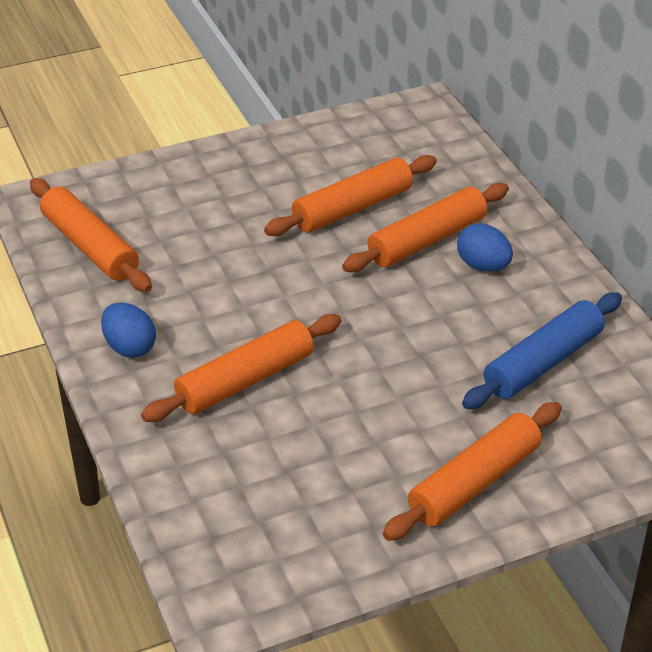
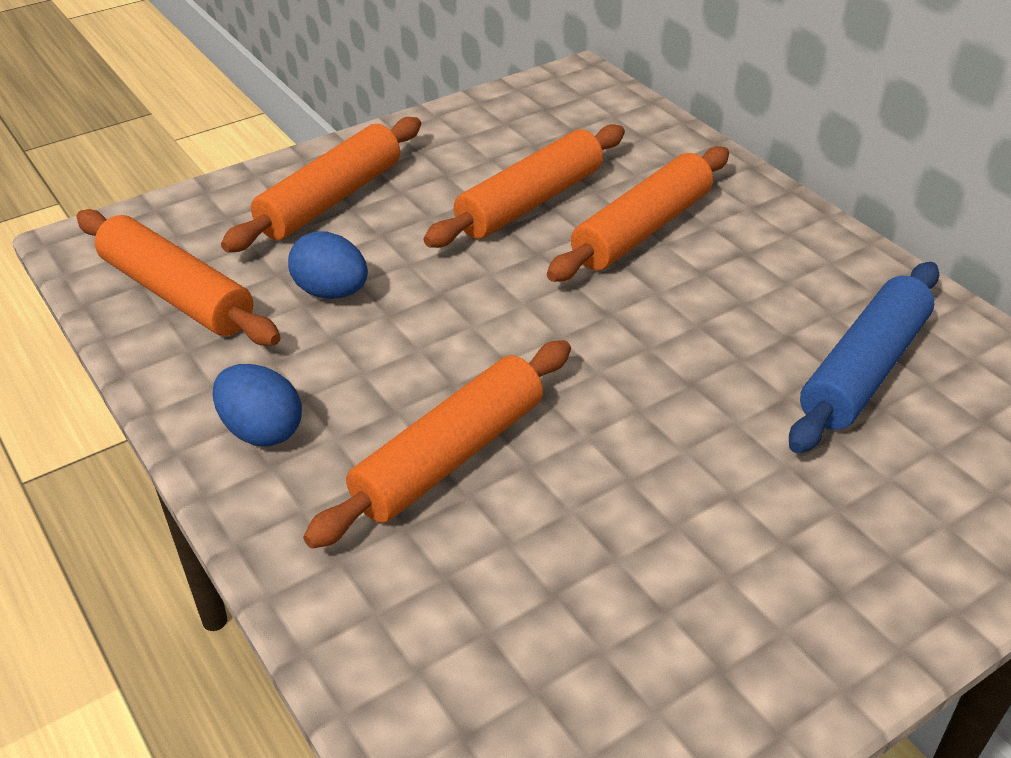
camera: 10 degrees left, 0 degrees up
(474, 482) = (846, 566): orange rolling pin -> orange rolling pin (330, 199)
(483, 266) = (728, 253): blue egg -> blue egg (331, 292)

